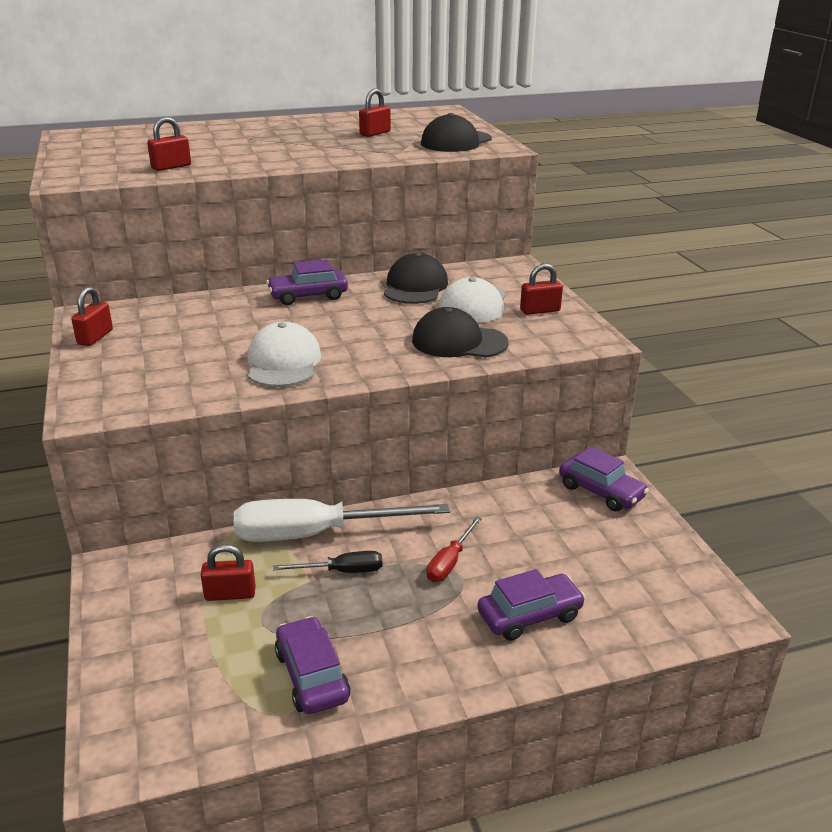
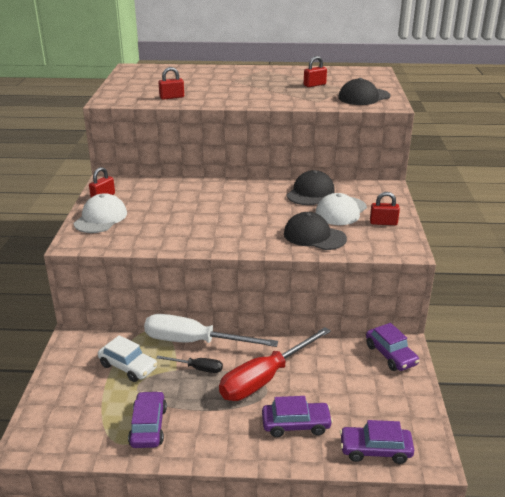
camera: 20 degrees right, 0 degrees up
(230, 594) = (128, 366): red padlock -> white car
(283, 362) = (198, 231): white cap -> white cap (100, 218)
(308, 296) = (239, 189): purple car -> purple car (375, 450)
(450, 562) = (265, 378): red screwdriver -> red screwdriver, size x2.08

